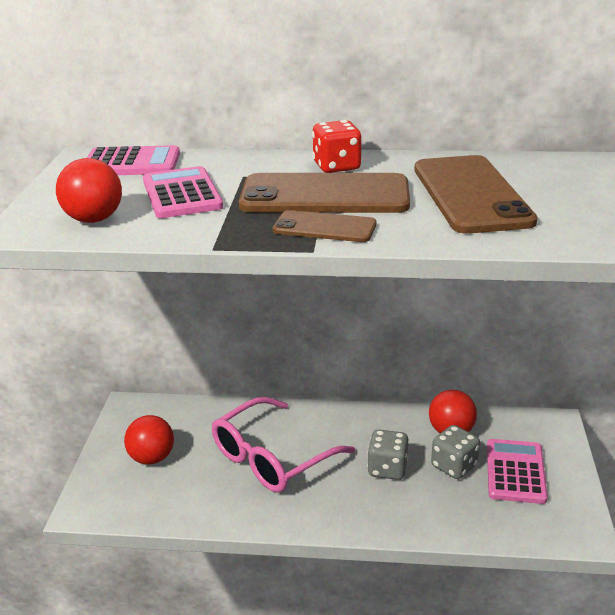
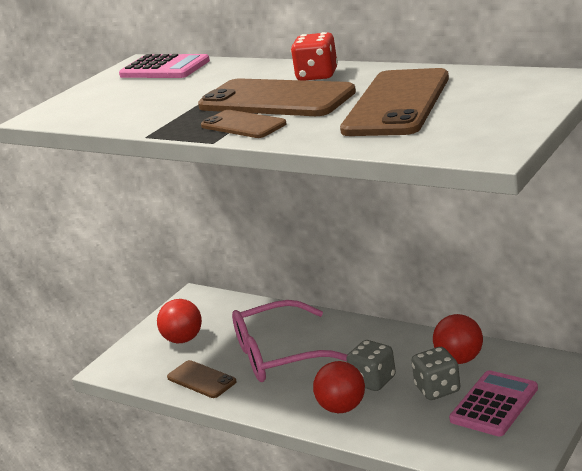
camera: 30 degrees right, 5 degrees down
(94, 219) = (91, 111): red ball -> red ball (342, 408)
(182, 194) = (172, 94): pink calculator -> none
(205, 501) = (201, 379): none -> brown phone

